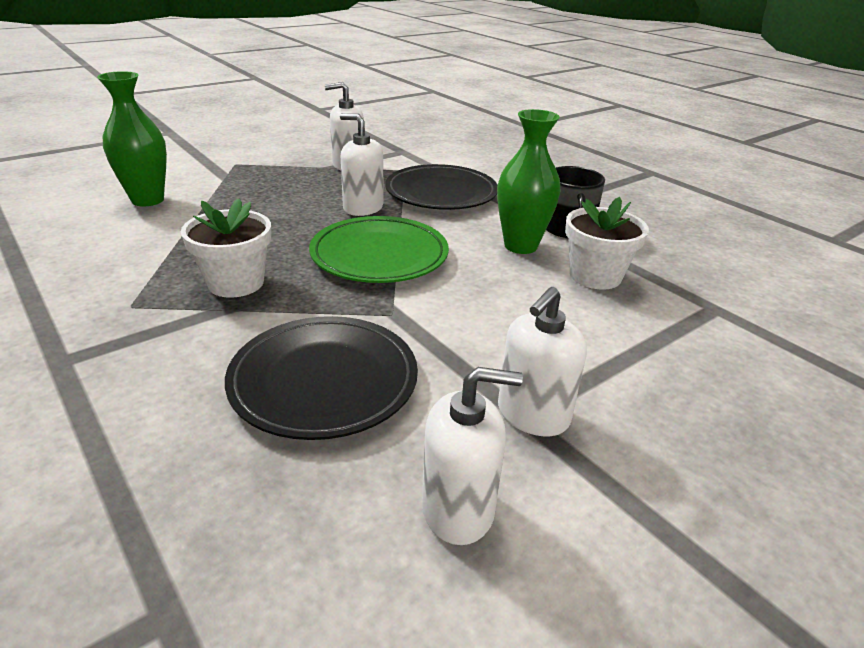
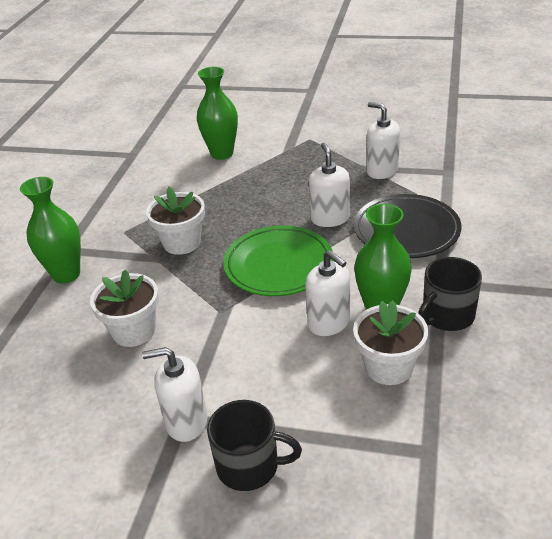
camera: 55 degrees right, 5 degrees up
(111, 383) = (66, 274): none -> green vase
(324, 381) = (134, 331): black plate -> white flower pot
(458, 509) = (87, 434): white soap dispenser -> white soap dispenser (329, 322)
(646, 404) = (249, 466): none -> black mug

